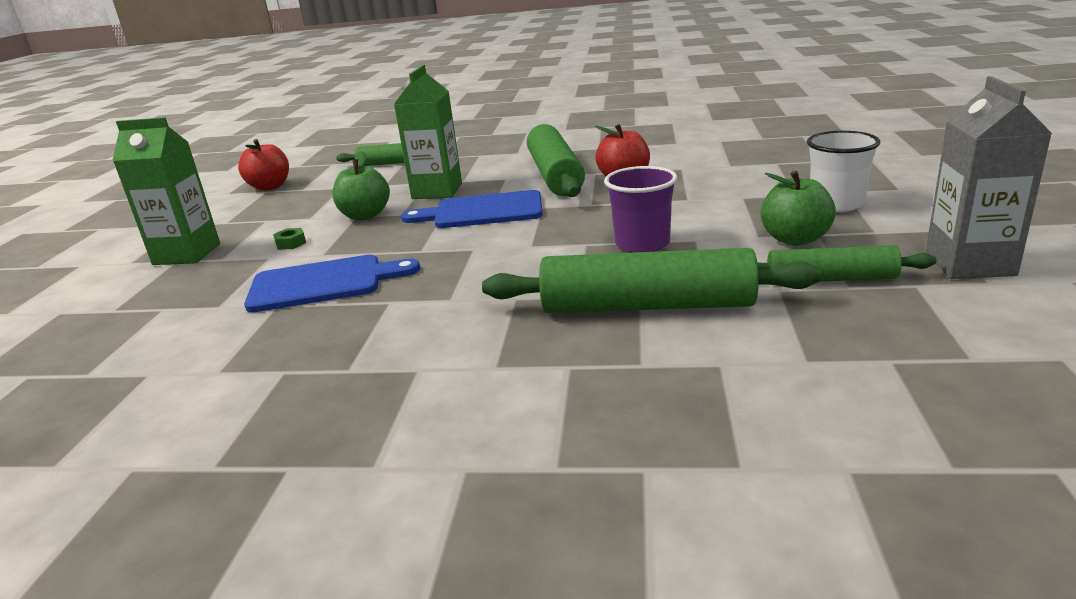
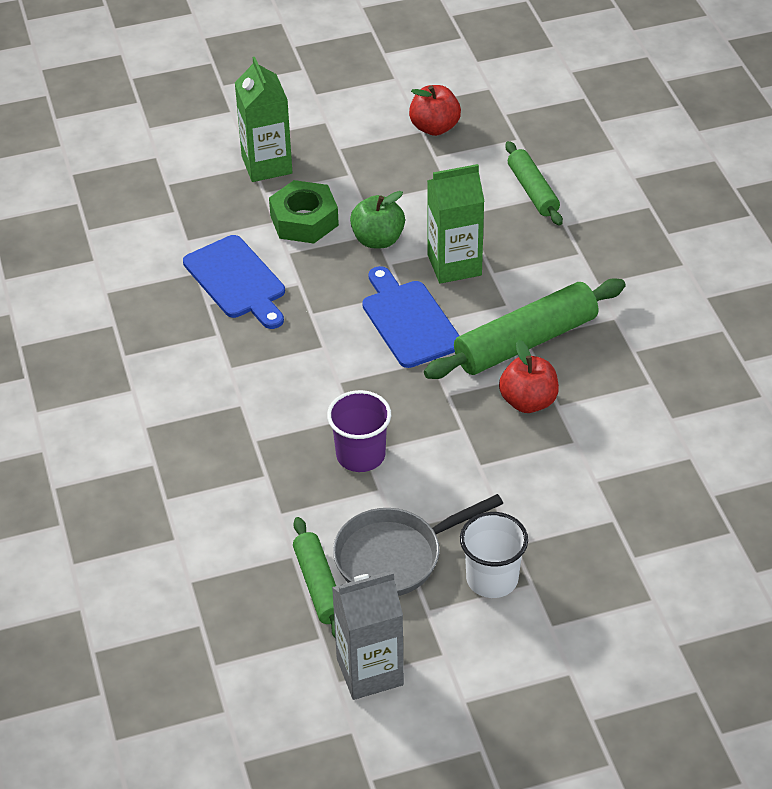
camera: 65 degrees right, 20 degrees up
(291, 243) = (304, 220): green nut -> green nut, size x2.42
(646, 306) = (246, 484): green rolling pin -> none
(795, 239) = (395, 556): green apple -> grey pan

